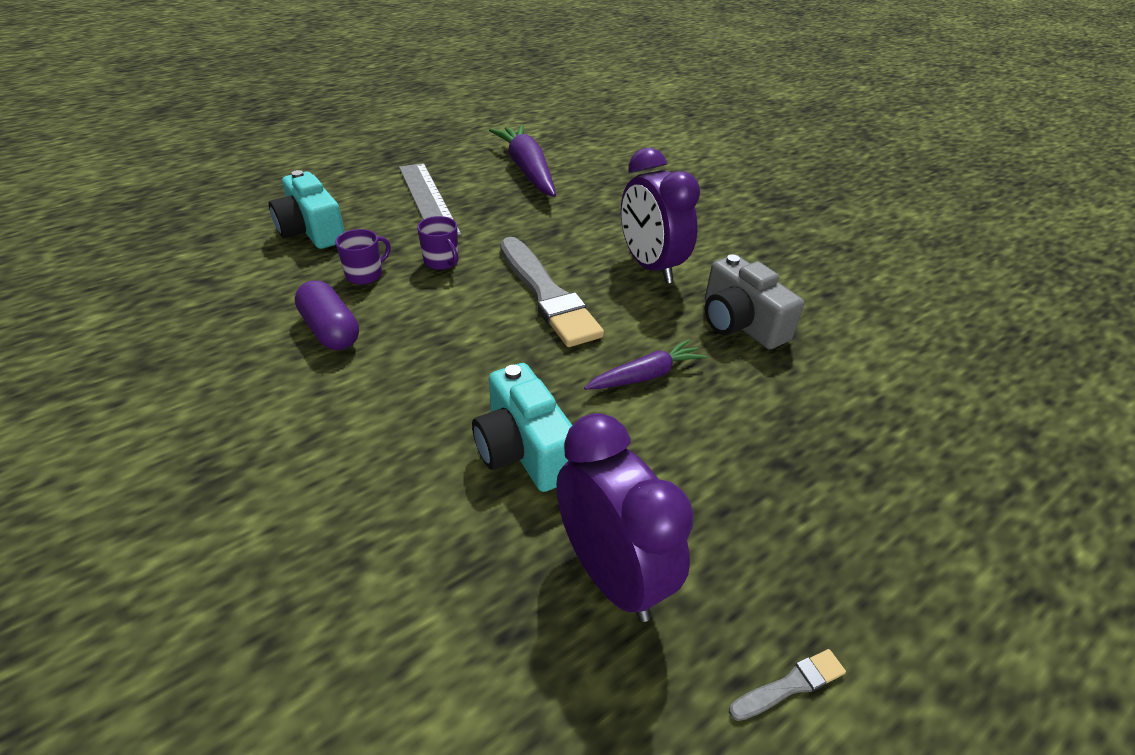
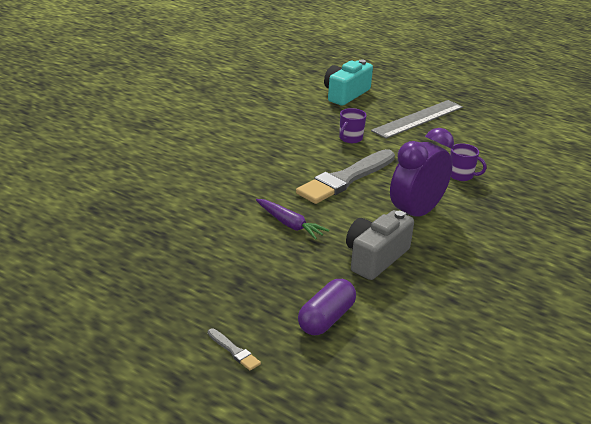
camera: 70 degrees right, 10 degrees down
(330, 330) = (260, 123): purple capsule -> purple capsule (326, 319)
(365, 275) = (316, 119): purple mug -> purple mug (461, 175)
(524, 449) = (204, 194): turquoise camera -> none
(527, 170) = (502, 145): purple carrot -> none
(611, 574) = (135, 230): purple clock -> none
(790, 685) = (91, 287): grey brush -> grey brush (234, 351)

